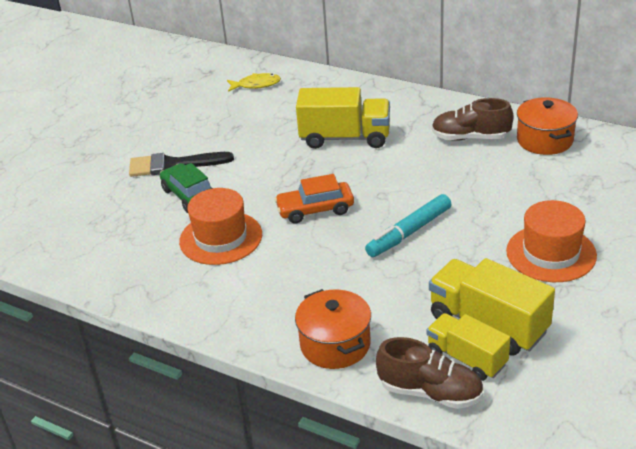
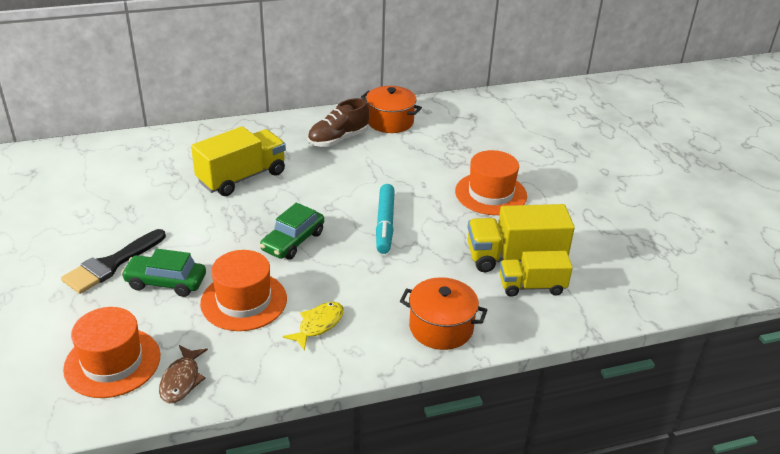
camera: 50 degrees left, 0 degrees up
(92, 235) = (112, 362): none -> orange hat
(113, 272) = (182, 380): none -> brown fish
(256, 85) = (99, 166): yellow fish -> yellow fish (318, 325)
(315, 210) = (293, 241): orange car -> green car
(430, 392) = (540, 320): brown shoe -> none

